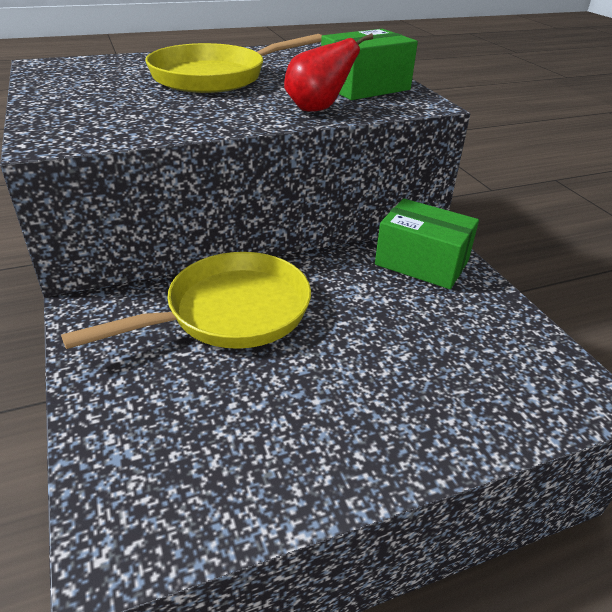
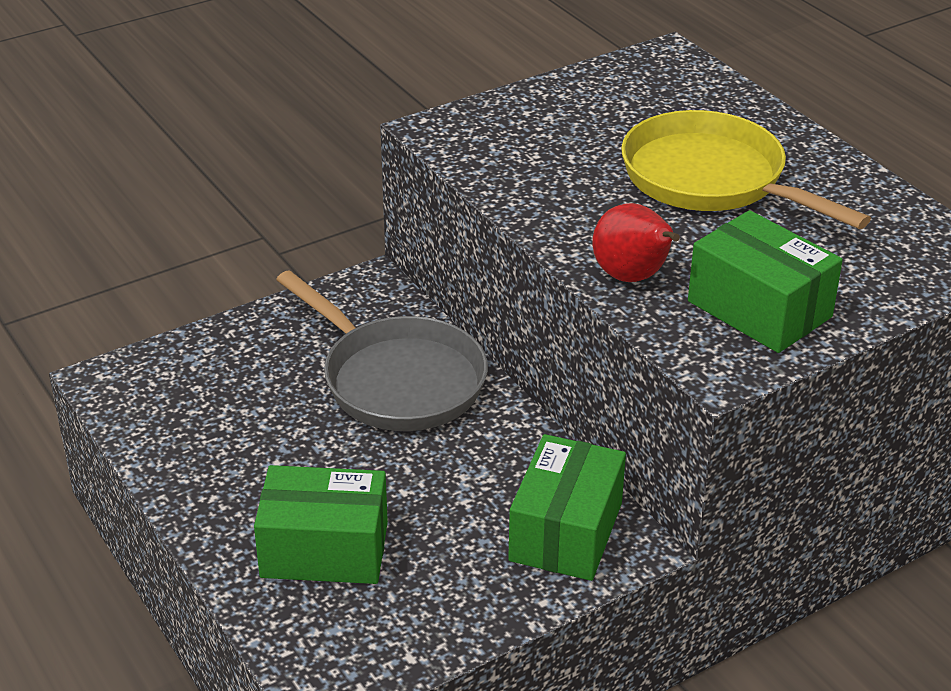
camera: 80 degrees right, 0 degrees up
(230, 312) = (397, 380): yellow pan -> grey pan
(437, 381) = (324, 550): none -> green box

